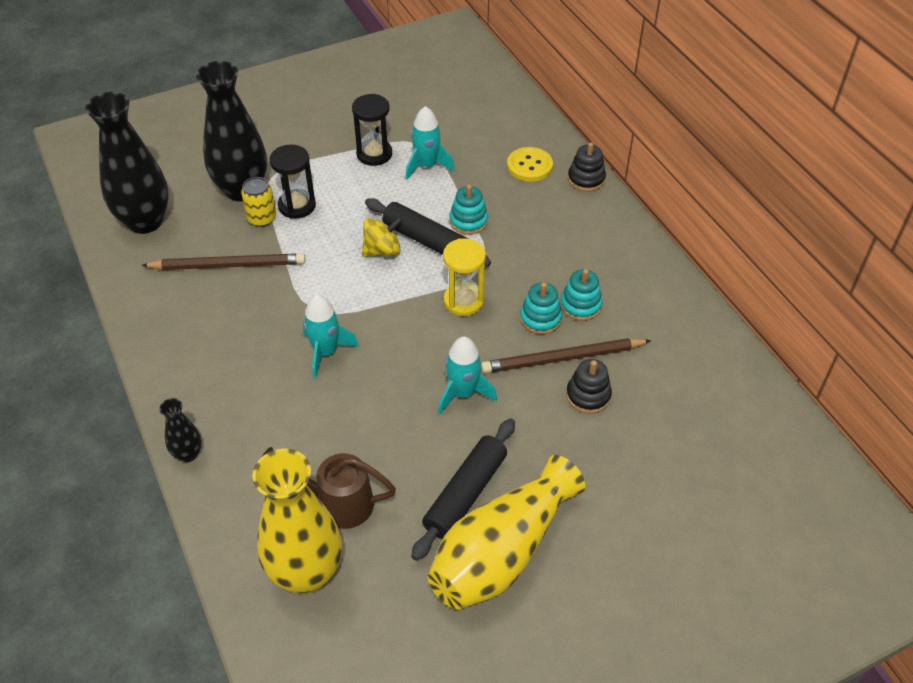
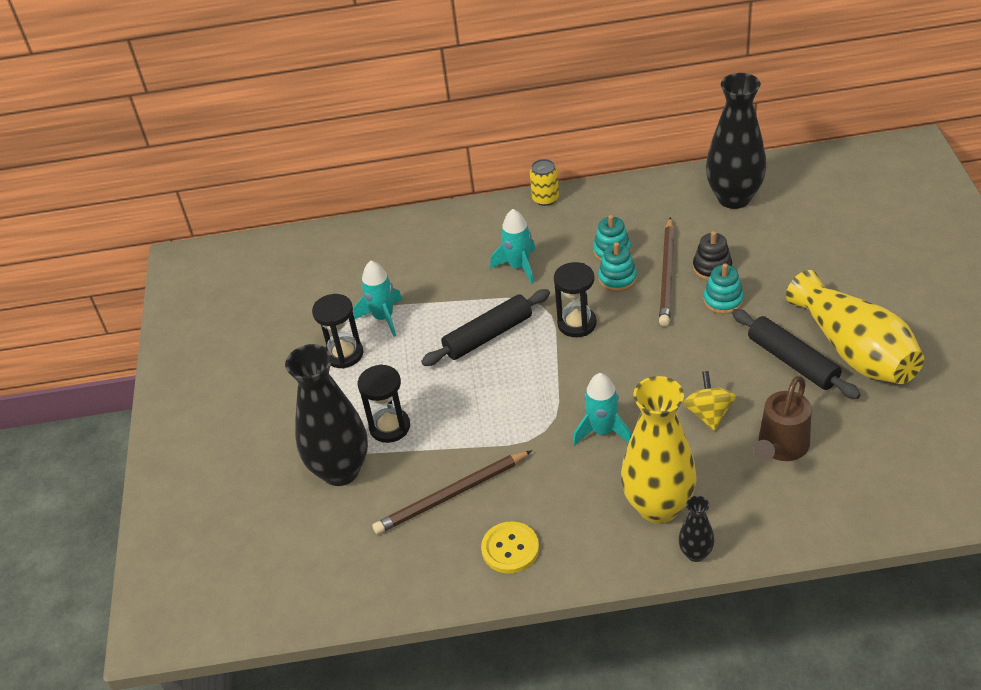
camera: 65 degrees left, 5 degrees down
(145, 221) = (347, 565): black vase -> black vase (734, 198)
(228, 265) = (451, 495): brown pencil -> brown pencil turned 135 degrees counterclockwise
(262, 218) = (394, 458): yellow can -> yellow can (545, 198)
(306, 573) = (850, 478): yellow vase -> yellow vase (658, 507)
(382, 251) = (487, 369): yellow spinning top -> yellow spinning top (709, 414)
(463, 393) = (684, 343): turquoise rocket -> turquoise rocket (519, 267)
(464, 301) = (577, 323): yellow hourglass -> black hourglass
(468, 221) = (476, 302): turquoise stacking toy -> turquoise stacking toy (723, 300)
(529, 166) = (423, 247): yellow button -> yellow button (510, 549)
(586, 179) = (460, 215): black stacking toy -> none

